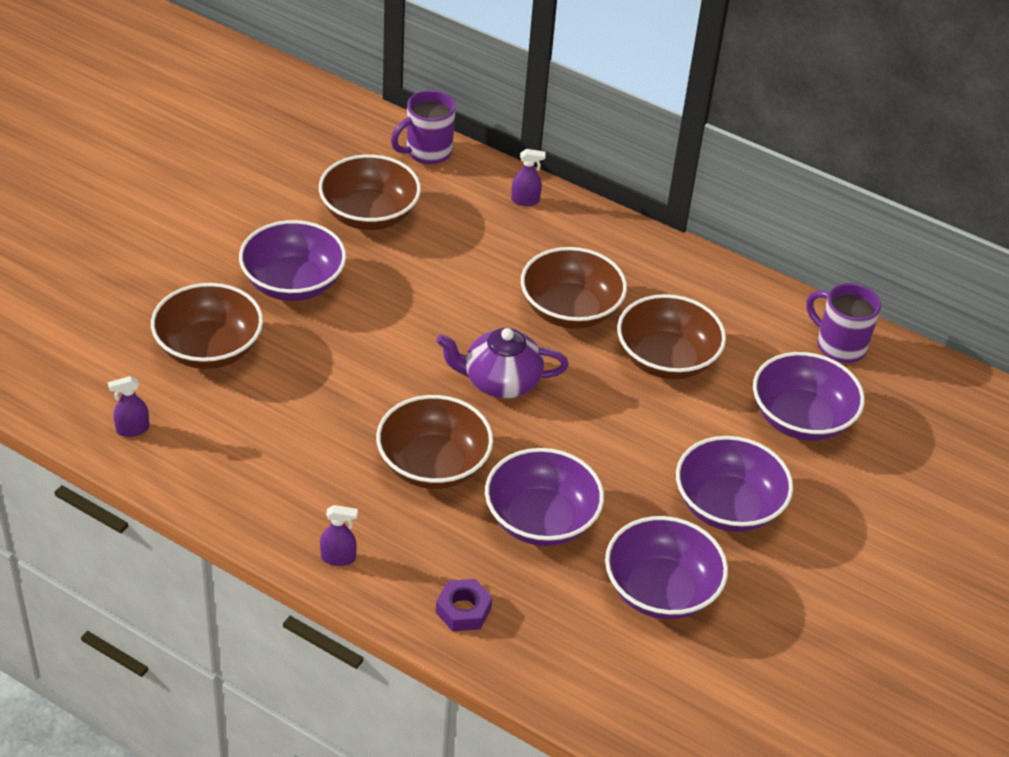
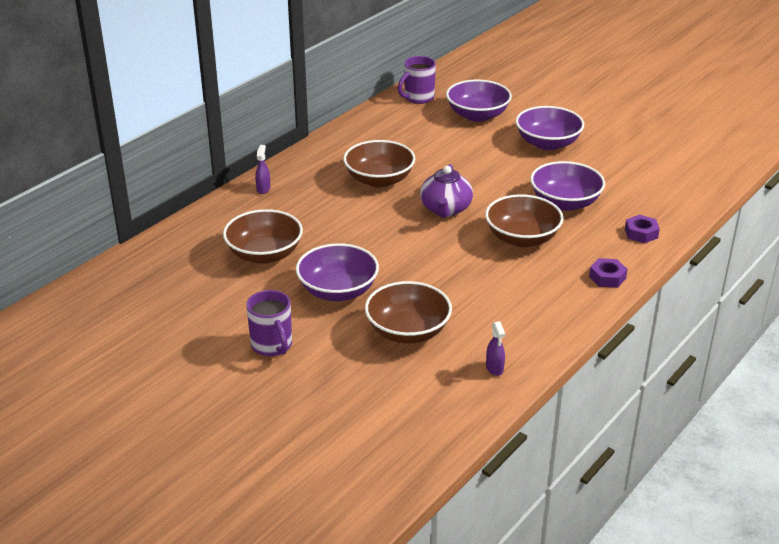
camera: 80 degrees left, 10 degrees down
(338, 558) = (607, 277): purple spray bottle -> purple nut
(427, 152) = (196, 226): purple mug -> purple mug (272, 346)
(661, 590) = (613, 169): purple bowl -> none
(666, 359) = (427, 151): brown bowl -> none

